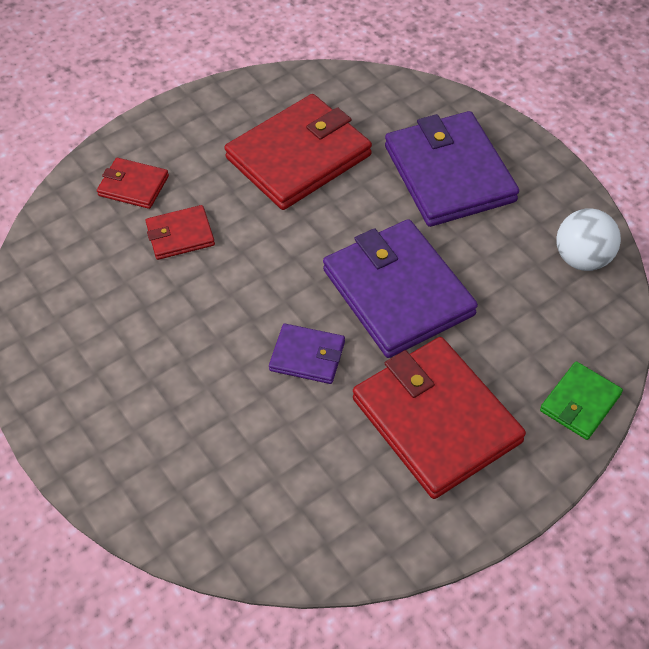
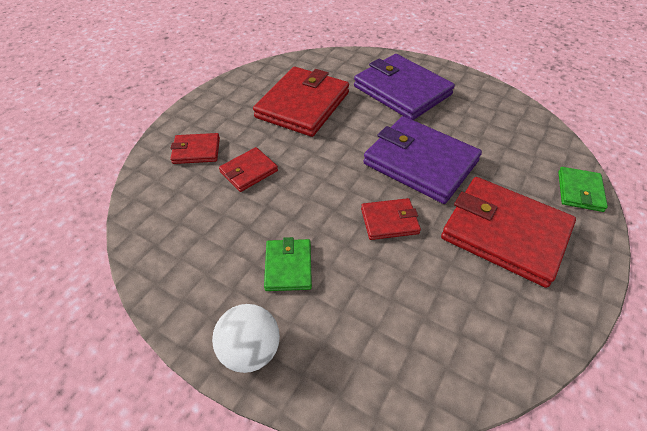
camera: 25 degrees left, 5 degrees down
(163, 369) = (288, 266): none -> green wallet
(307, 356) = (389, 221): purple wallet -> red wallet
(582, 258) = (512, 113): white ball -> white ball (250, 350)

